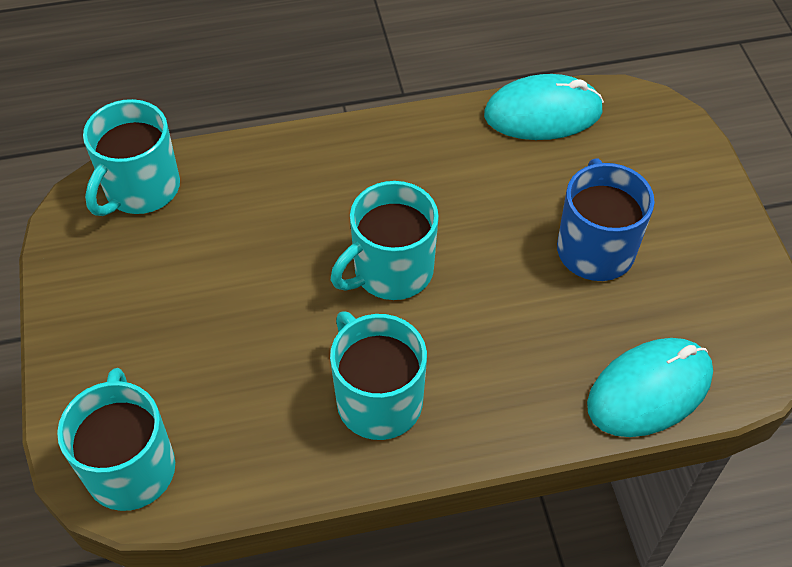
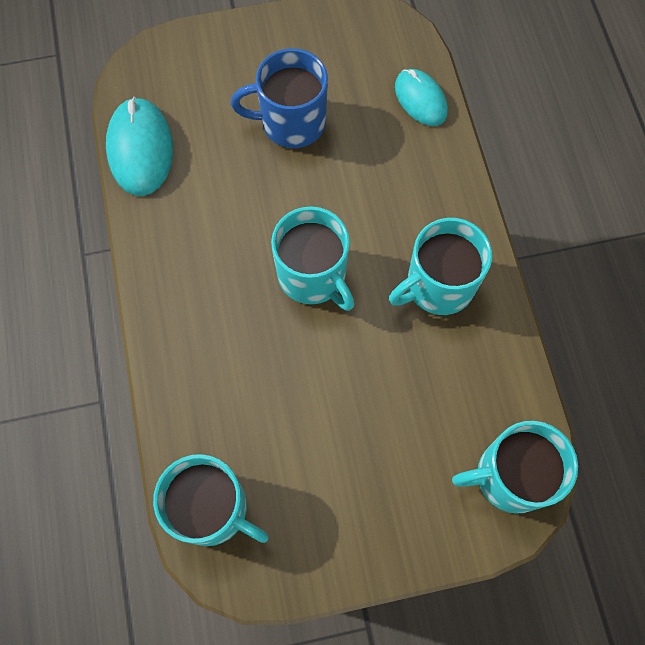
camera: 90 degrees left, 15 degrees up
(649, 390) = (420, 99): turquoise mouse -> turquoise mouse, size x0.66

